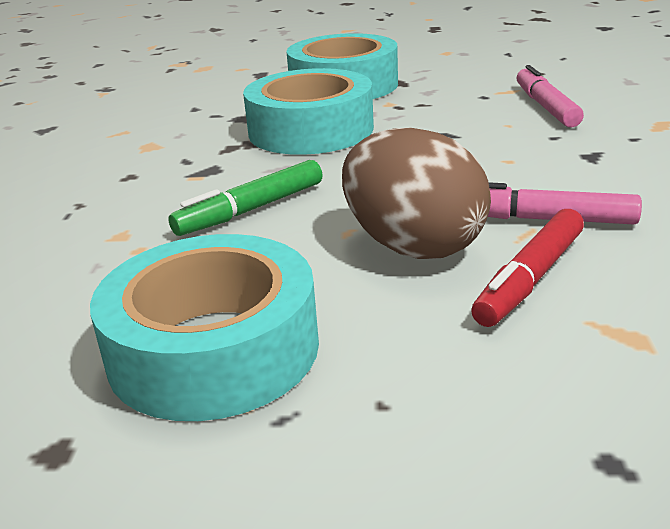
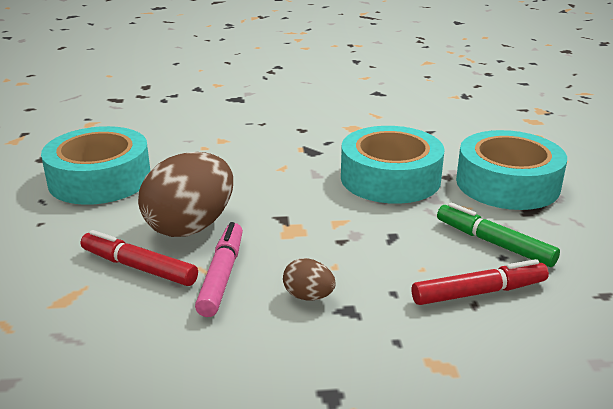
camera: 80 degrees right, 0 degrees up
(251, 210) = (249, 171): green marker -> green marker (494, 243)
(546, 107) = (479, 292): pink marker -> red marker
(572, 172) = (308, 296): none -> brown egg

